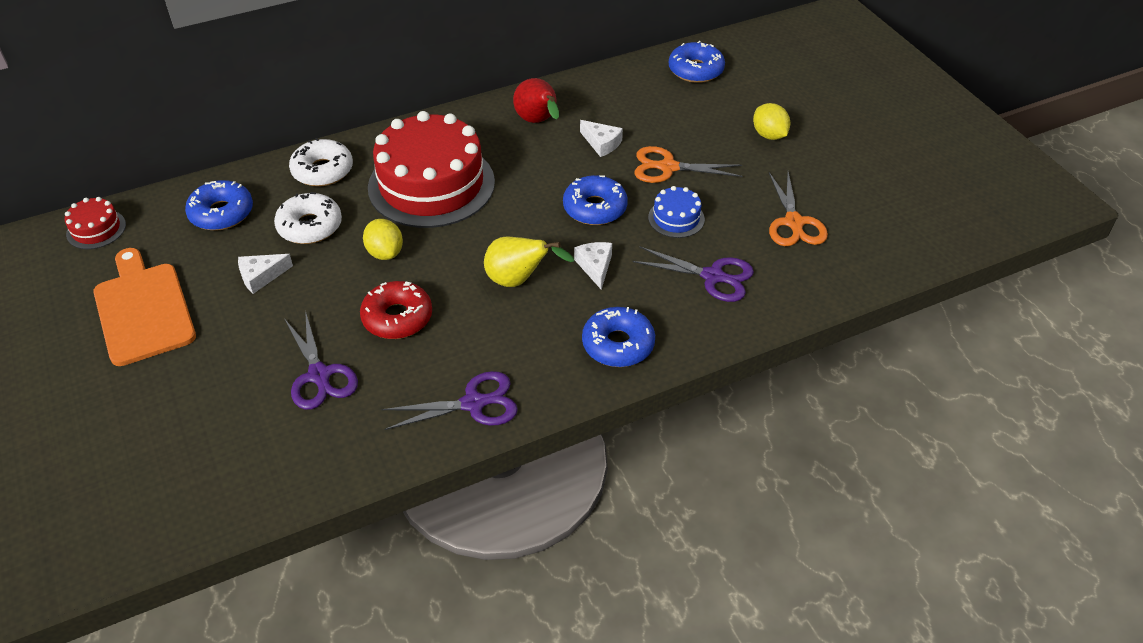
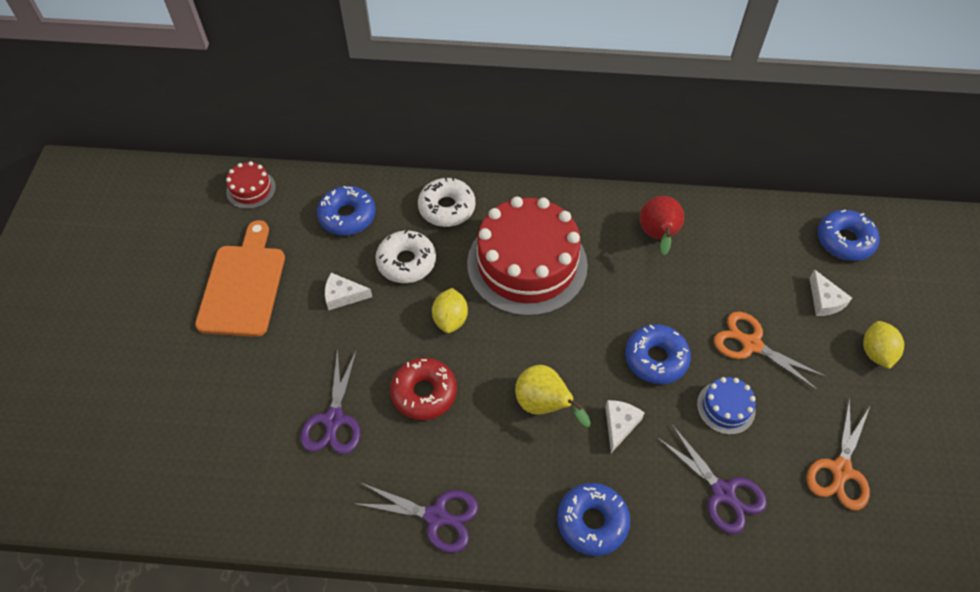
camera: 30 degrees right, 10 degrees up
(602, 143) = (703, 287): white cheese -> white cheese (824, 300)

